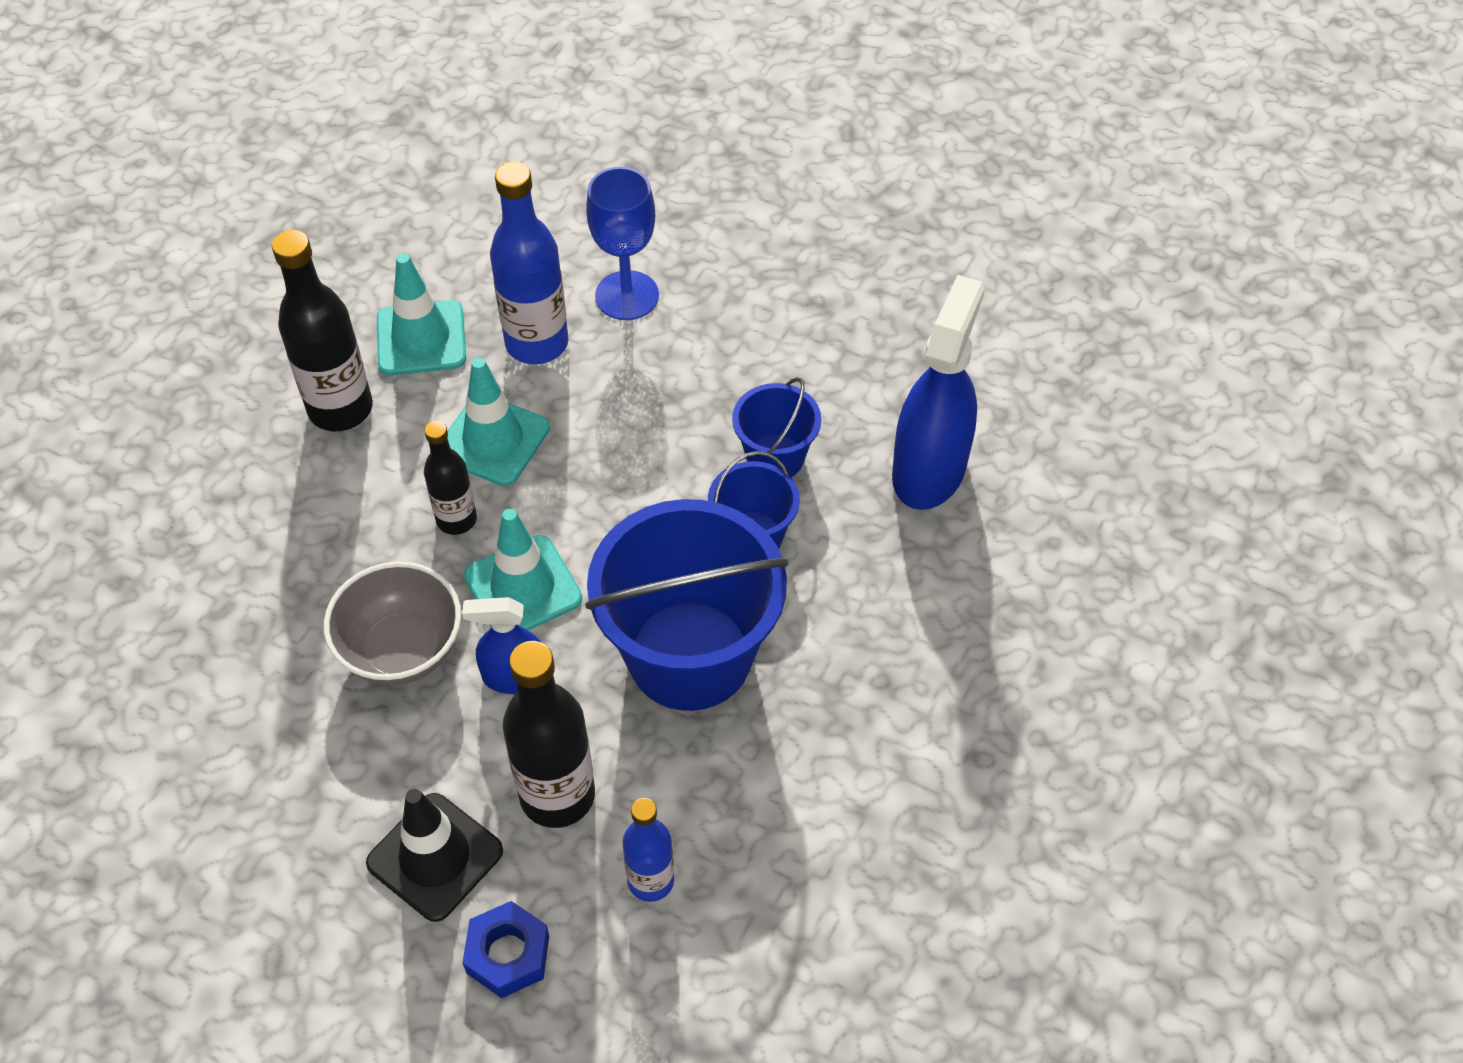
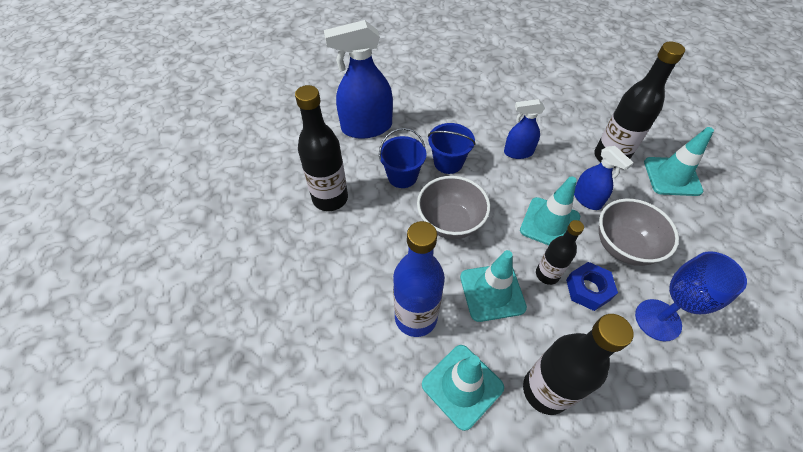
camera: 125 degrees left, 0 degrees up
(435, 857) = (672, 176): black traffic cone -> turquoise traffic cone
(508, 954) = (669, 137): blue nut -> blue nut (588, 289)
(627, 296) = (349, 295): blue goblet -> blue goblet (658, 320)
(637, 464) = (450, 222): none -> grey bowl
(650, 881) = (603, 117): blue bottle -> none
(690, 655) = (518, 152): blue bucket -> blue spray bottle
(805, 348) = (330, 198): none -> black bottle

